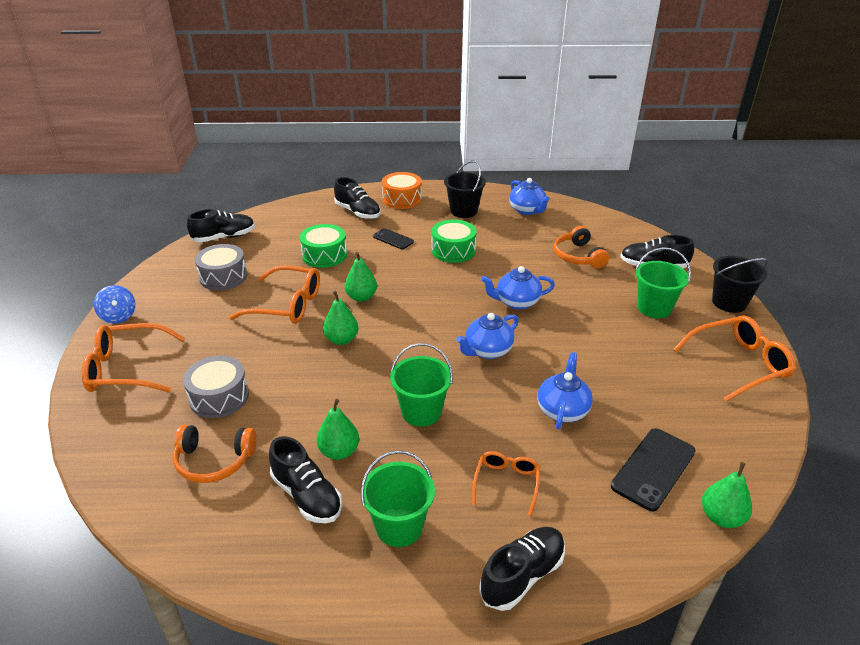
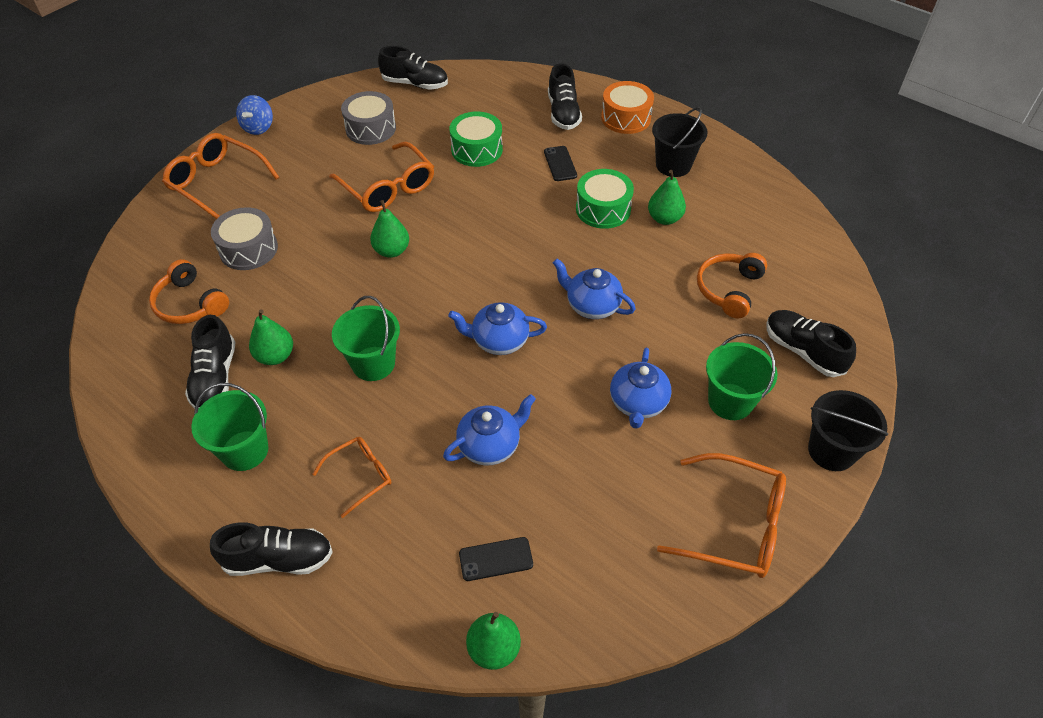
camera: 40 degrees right, 15 degrees up
(361, 297) = (457, 215): green pear -> green pear (664, 218)
(527, 210) = (746, 200): blue teapot -> blue teapot (638, 403)
(653, 468) = (496, 559): black phone -> black phone, size x0.60

